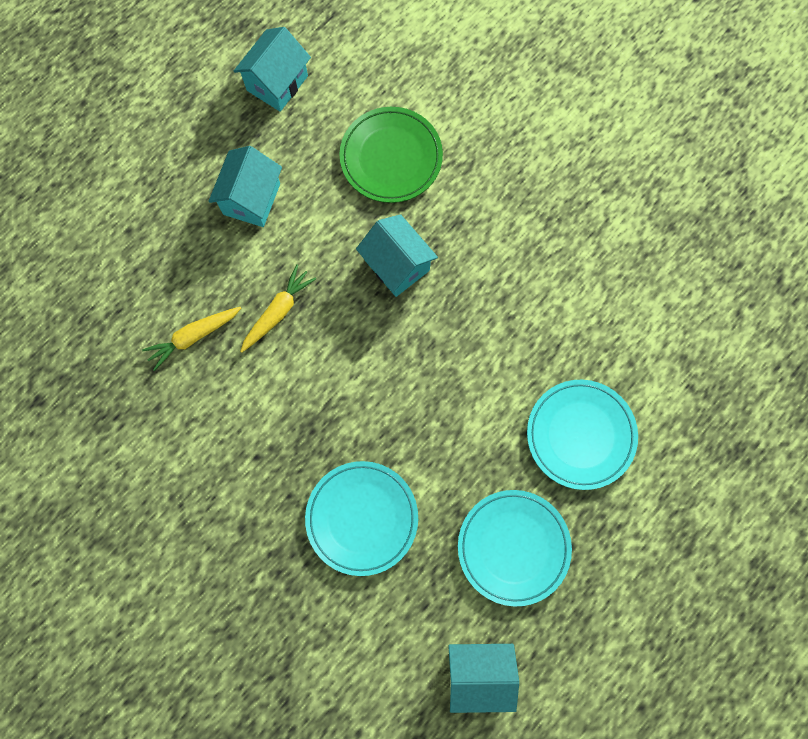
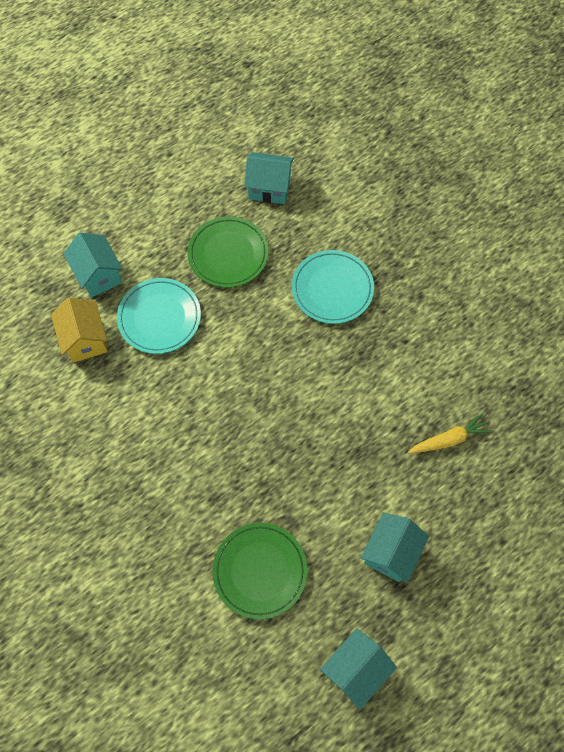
camera: 170 degrees left, 10 degrees down
(278, 312) = (377, 448): yellow carrot -> none
(397, 265) = (273, 470): turquoise house -> turquoise house (98, 275)
(513, 547) = (228, 254): turquoise plate -> green plate
(665, 387) = (85, 340): none -> yellow house

